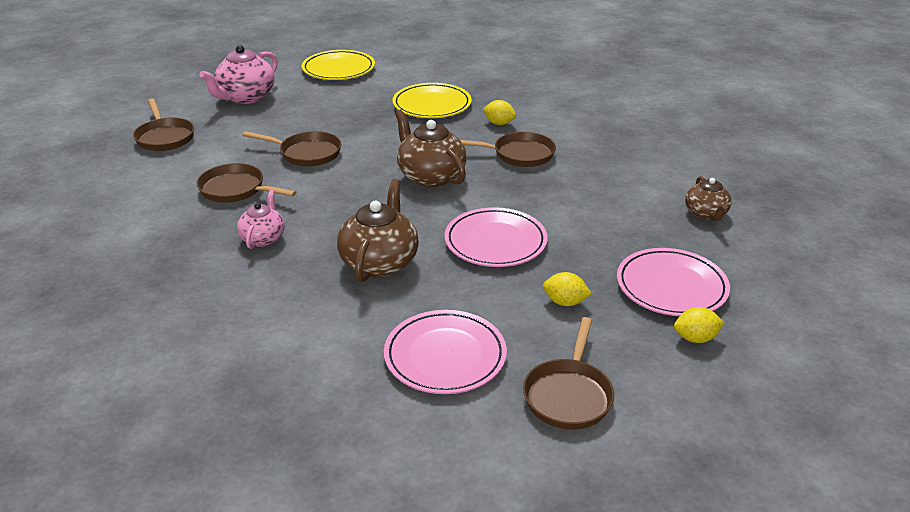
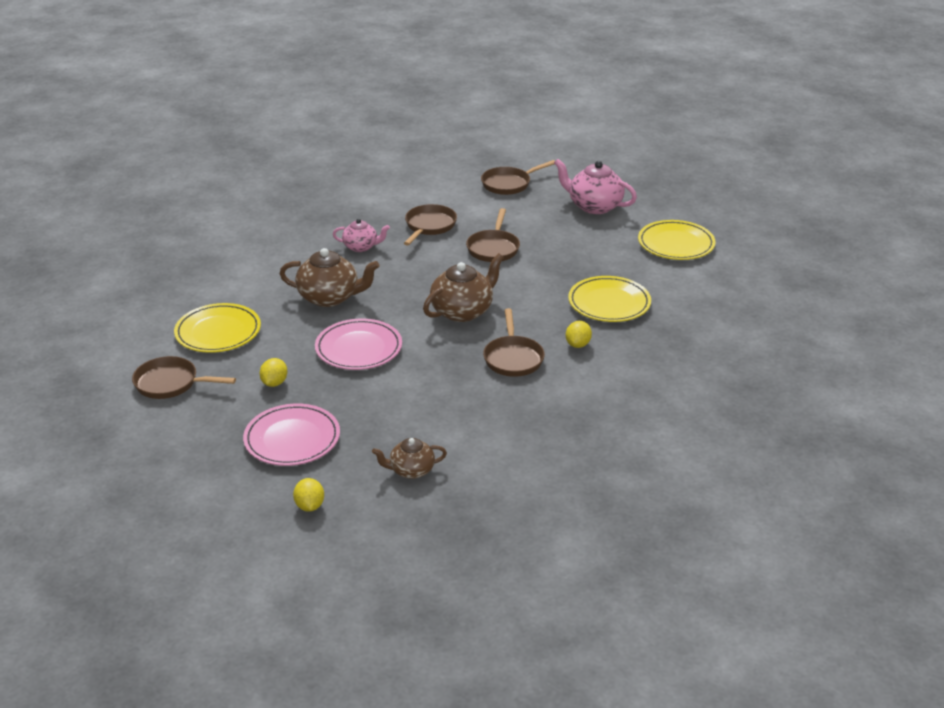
camera: 85 degrees right, 0 degrees up
(445, 356) = (218, 332): pink plate -> yellow plate
(695, 338) = (223, 446): yellow lemon -> yellow lemon (309, 506)

